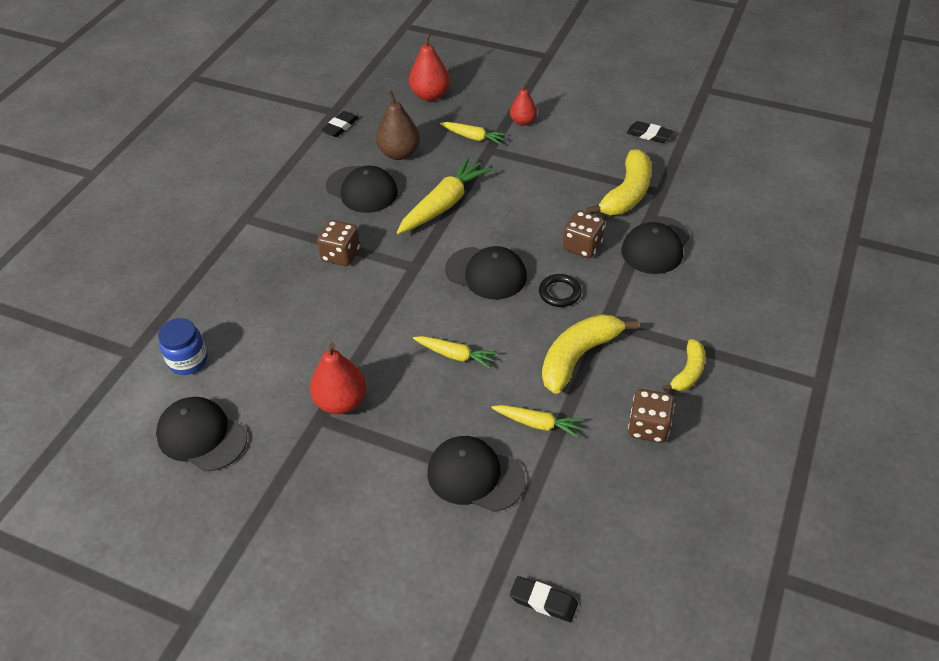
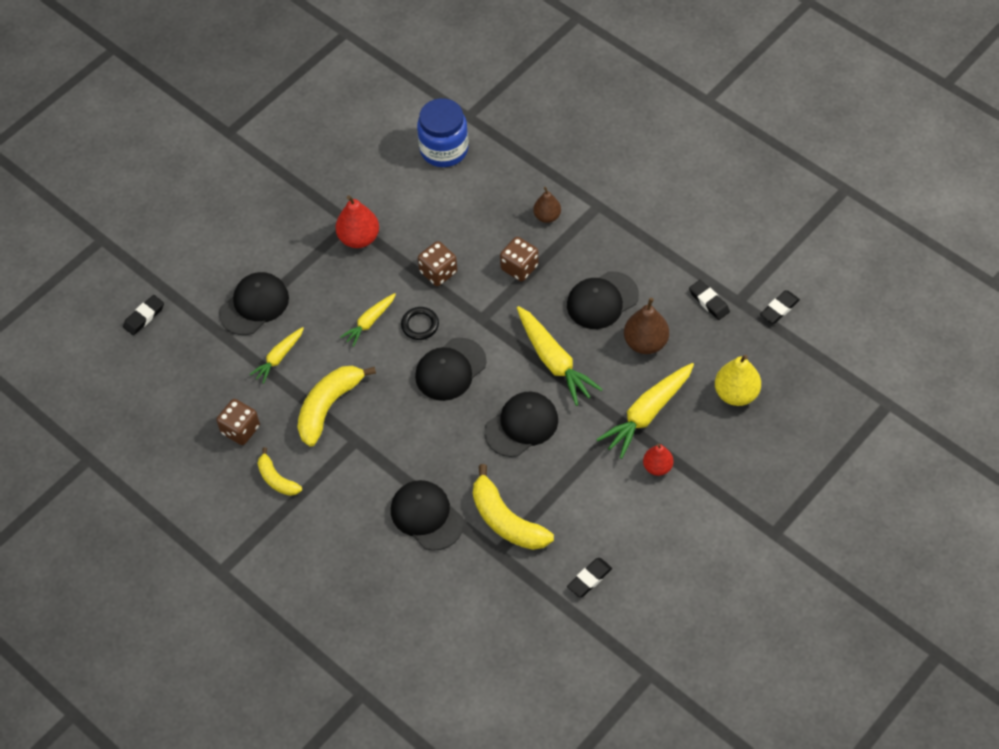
camera: 110 degrees right, 10 degrees up
(188, 360) = (444, 149): blue jar -> blue jar, size x1.52
(202, 436) = (367, 151): black cap -> black cap (521, 425)
(268, 251) = (547, 216): none -> brown pear
(334, 89) = (779, 309): none -> black eraser
(430, 95) = (736, 393): red pear -> yellow pear
(473, 137) = (647, 413): yellow carrot -> yellow carrot, size x1.72
(560, 293) = (403, 417): black ring -> black ring (420, 325)
(578, 357) = (328, 407): yellow banana -> yellow banana turned 120 degrees counterclockwise
(582, 246) = (451, 455): brown dice -> brown dice (438, 272)

